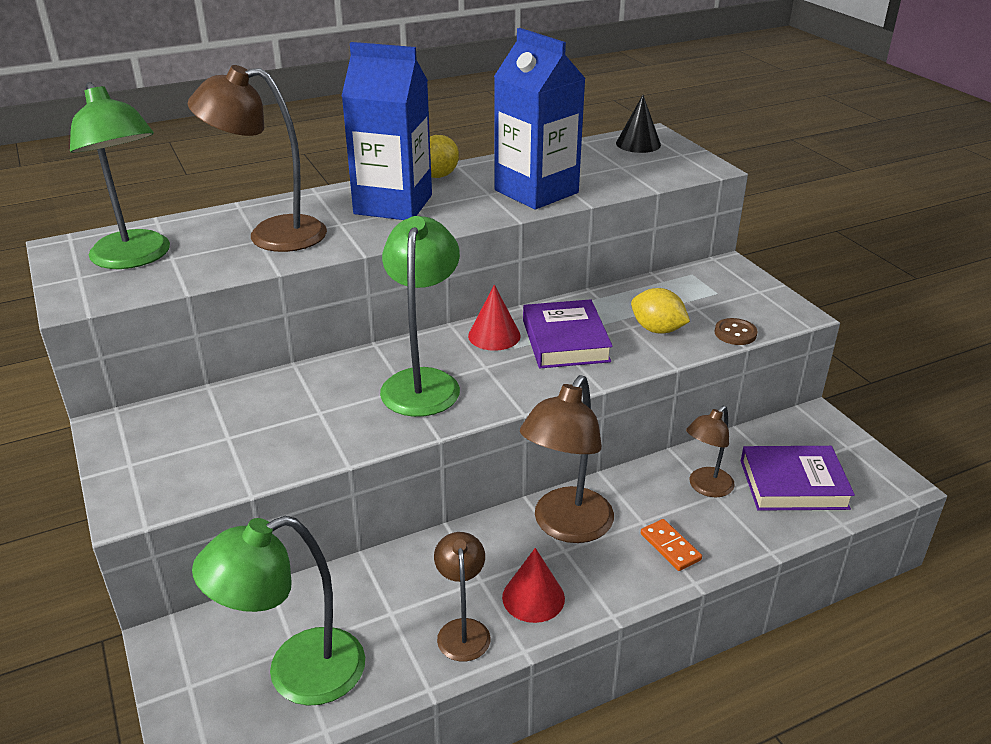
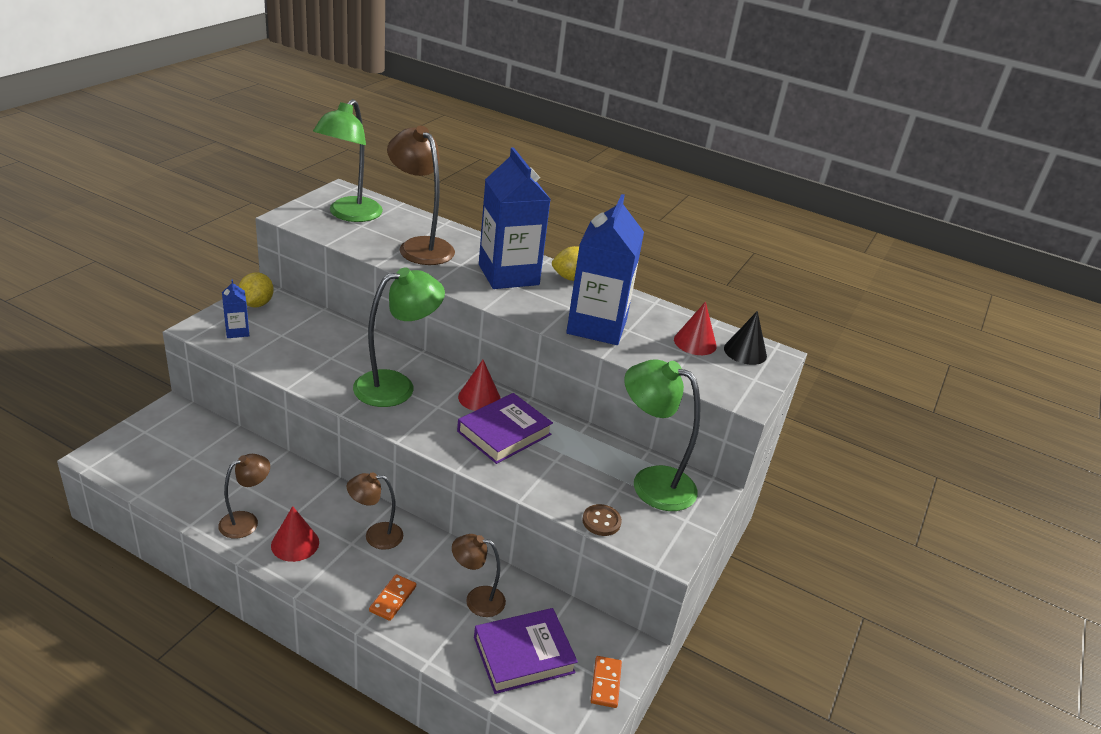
camera: 50 degrees right, 0 degrees up
(177, 473) = (237, 331): none -> blue carton
(297, 674) = (173, 467): green lamp -> green lamp (651, 482)
(566, 527) = (375, 536): brown lamp -> brown lamp, size x0.58
(605, 158) = (695, 342): none -> red cone
(657, 329) = (564, 475): yellow lemon -> yellow lemon (257, 304)
(793, 484) = (523, 655): purple book -> purple book turned 75 degrees counterclockwise
(850, 449) = (605, 683): none -> orange domino

